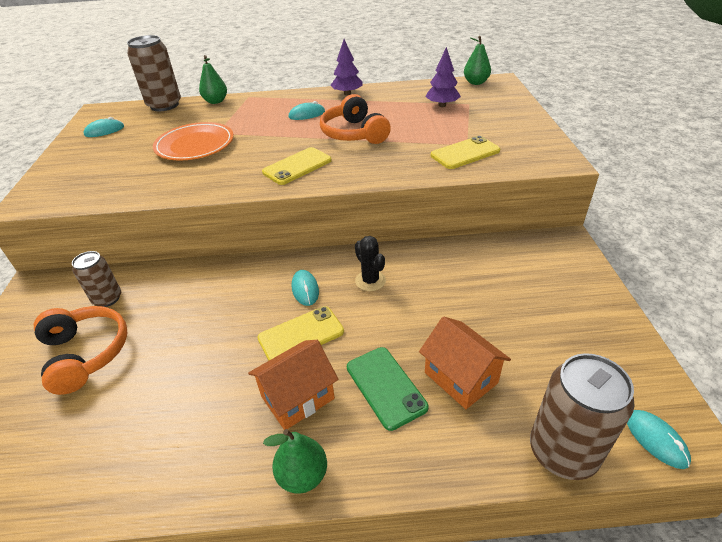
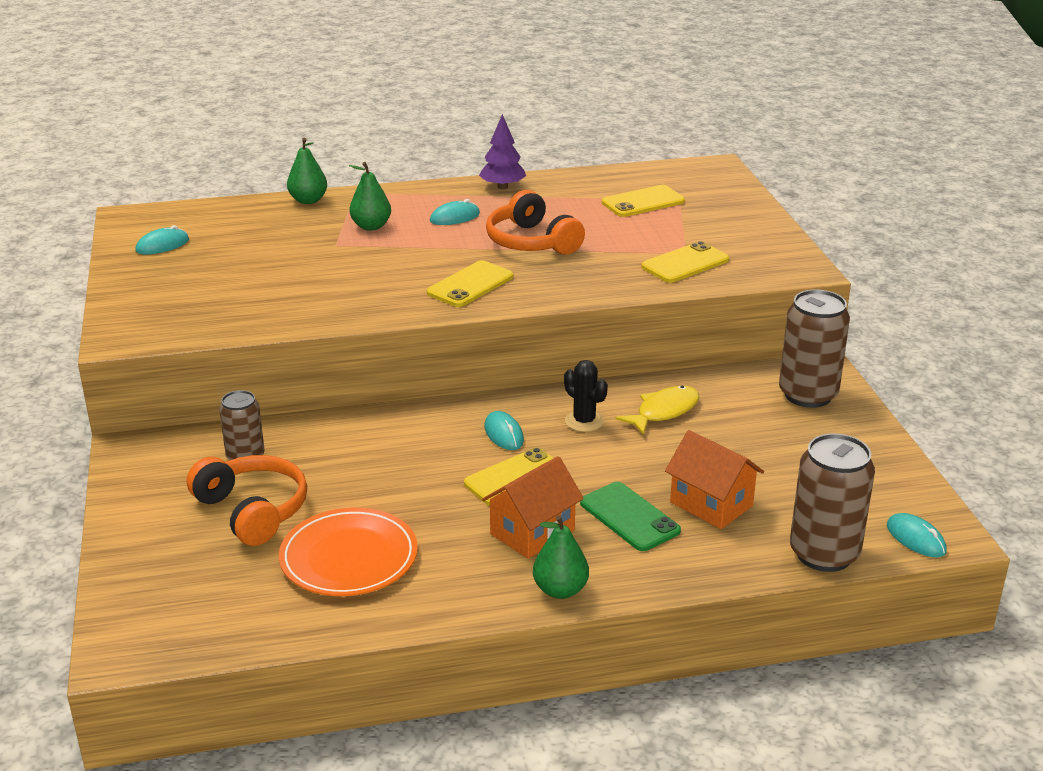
camera: 10 degrees left, 10 degrees down
(164, 105) = (231, 207): brown can -> brown can (808, 395)
(195, 145) = (313, 262): orange plate -> orange plate (349, 557)
(435, 275) = (664, 411): none -> yellow fish
(442, 105) = (643, 202): purple tree -> yellow phone
(476, 82) = (684, 169): green pear -> green pear (371, 226)

